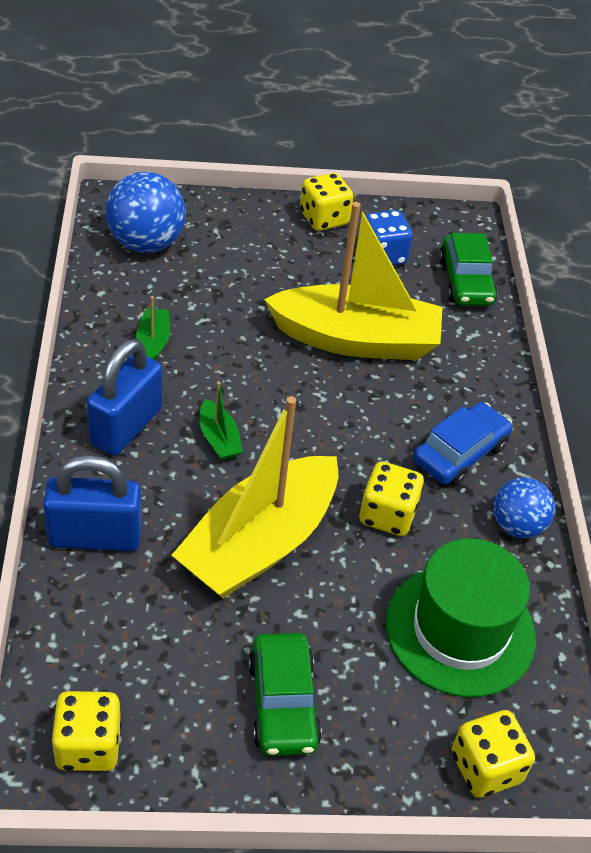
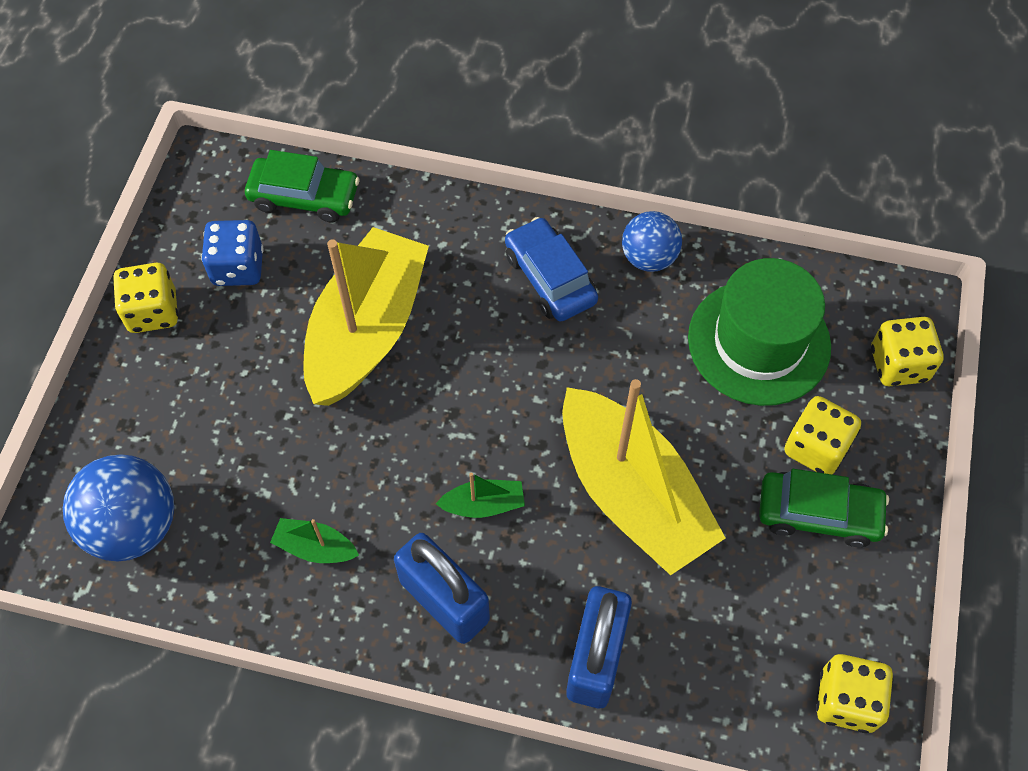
camera: 70 degrees left, 15 degrees up
(387, 515) = (616, 366): yellow dice -> yellow dice (815, 448)

